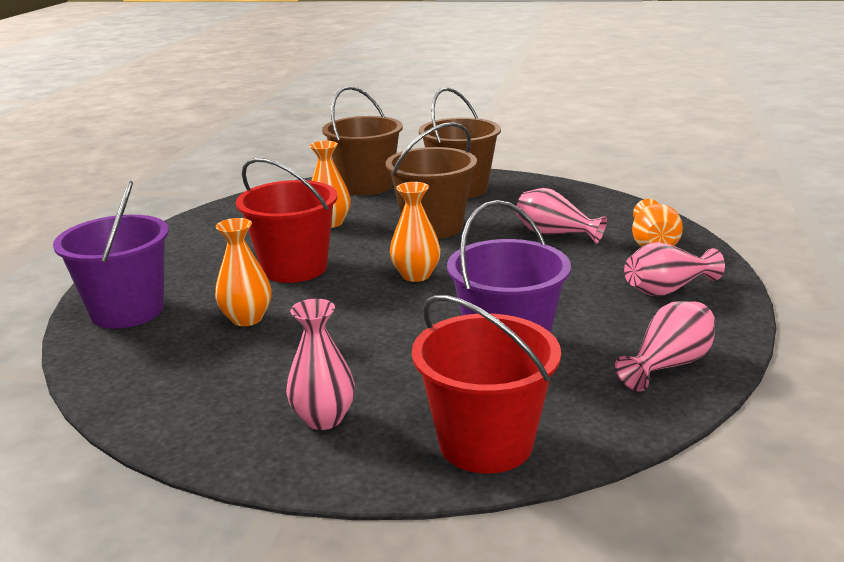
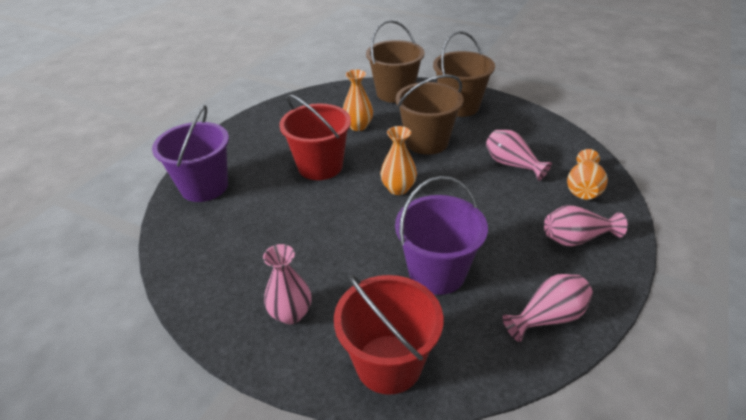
camera: 15 degrees right, 15 degrees up
(247, 318) = (274, 209): orange vase -> none

